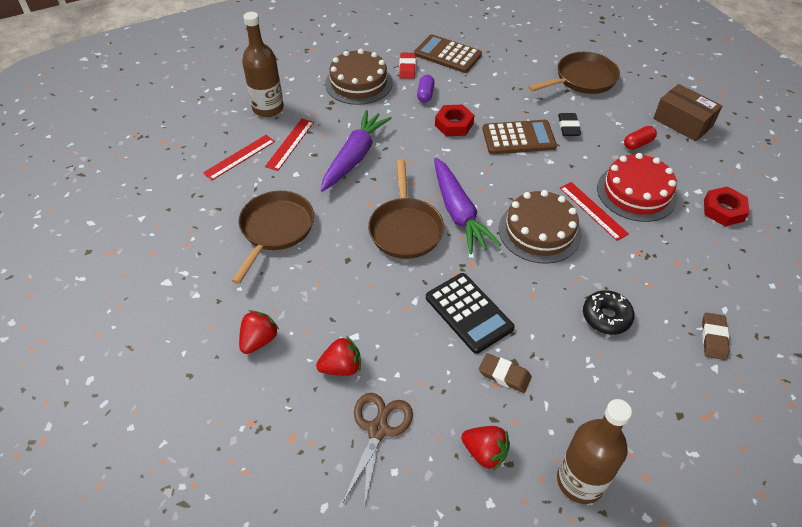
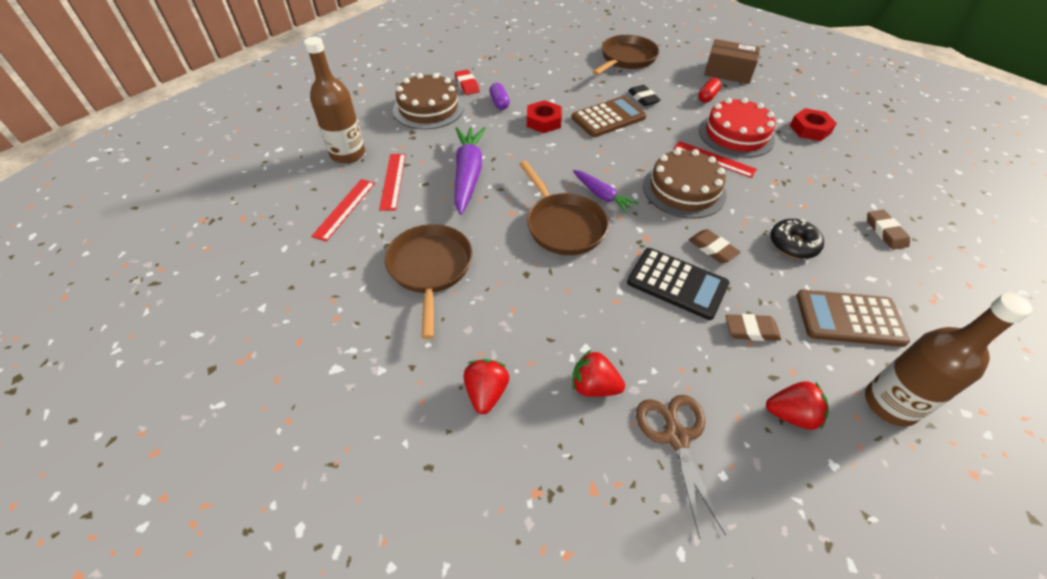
camera: 25 degrees left, 0 degrees up
(341, 367) = (594, 386): red strawberry -> red strawberry turned 120 degrees counterclockwise
(447, 54) = (497, 66): brown calculator -> brown calculator (849, 318)
(458, 213) = (602, 196): purple carrot -> purple carrot, size x0.58
(524, 294) = (712, 249): none -> brown eraser

